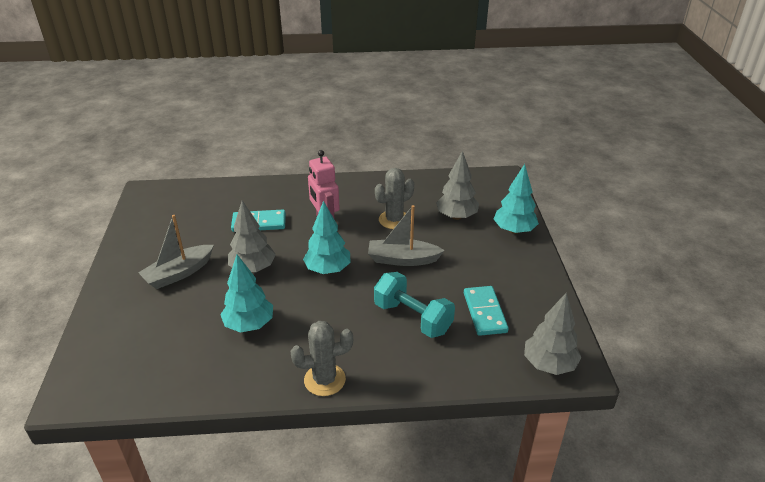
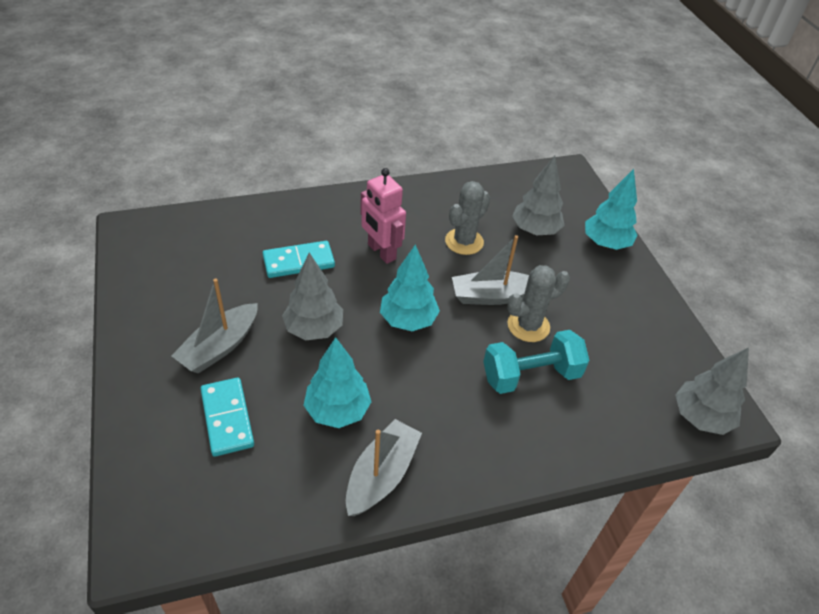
camera: 15 degrees left, 10 degrees up
(266, 372) = (381, 475): none -> grey boat
(324, 380) = (456, 475): grey cactus -> grey cactus (528, 326)
(412, 318) = (531, 375): turquoise dumbbell -> turquoise dumbbell turned 45 degrees counterclockwise
(484, 312) = (609, 358): turquoise domino -> turquoise domino (227, 418)

